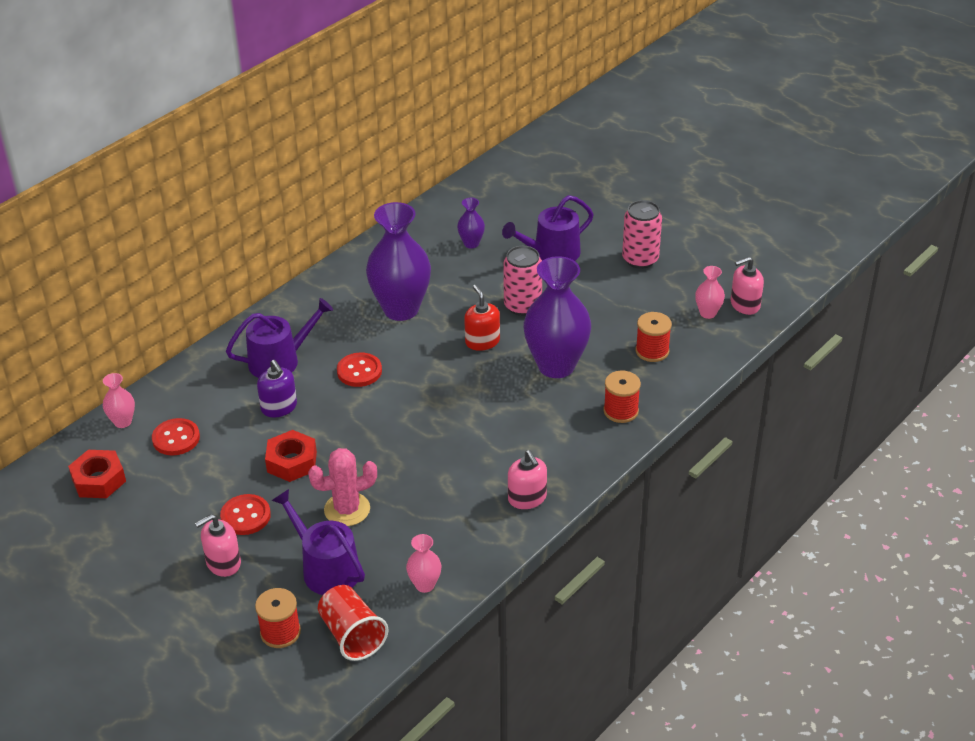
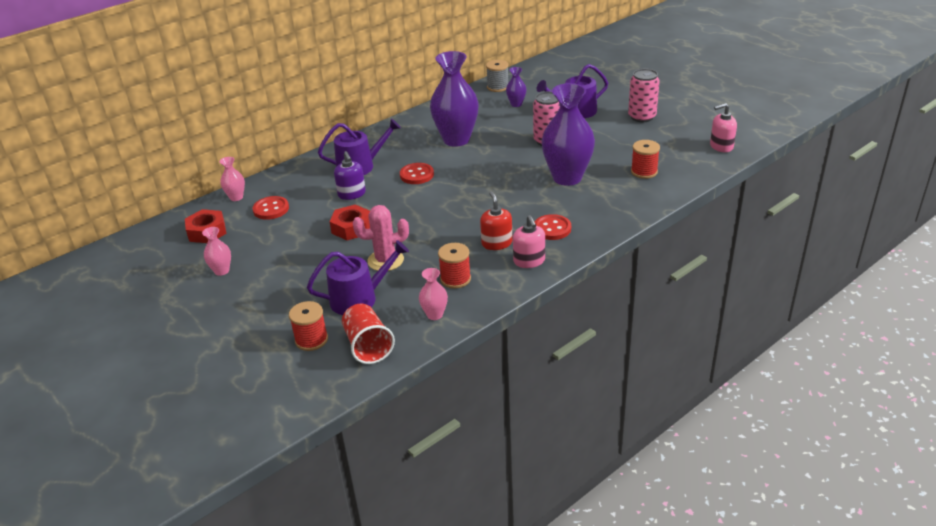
camera: 10 degrees right, 5 degrees down
(223, 563) = (281, 290): pink soap dispenser -> none
(245, 516) = (307, 260): red button -> red button (552, 229)
(326, 568) = (359, 298): purple watering can -> purple watering can turned 105 degrees clockwise
(441, 214) = (497, 87): none -> grey spool
(482, 341) = (513, 161): red soap dispenser -> red soap dispenser (496, 243)
(621, 411) = (614, 208): red spool -> red spool (455, 279)
(708, 313) = (691, 150): pink vase -> pink vase (222, 271)

